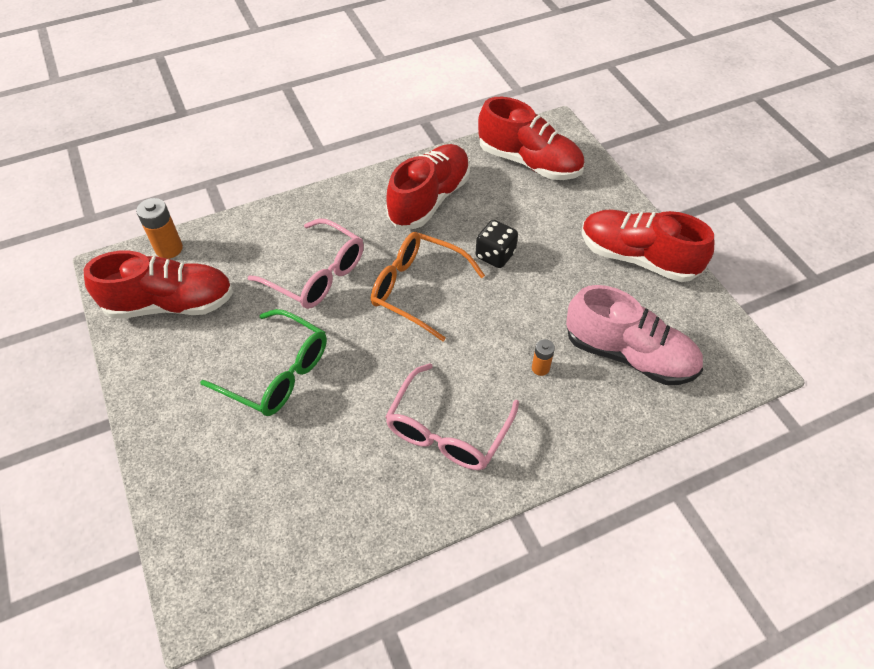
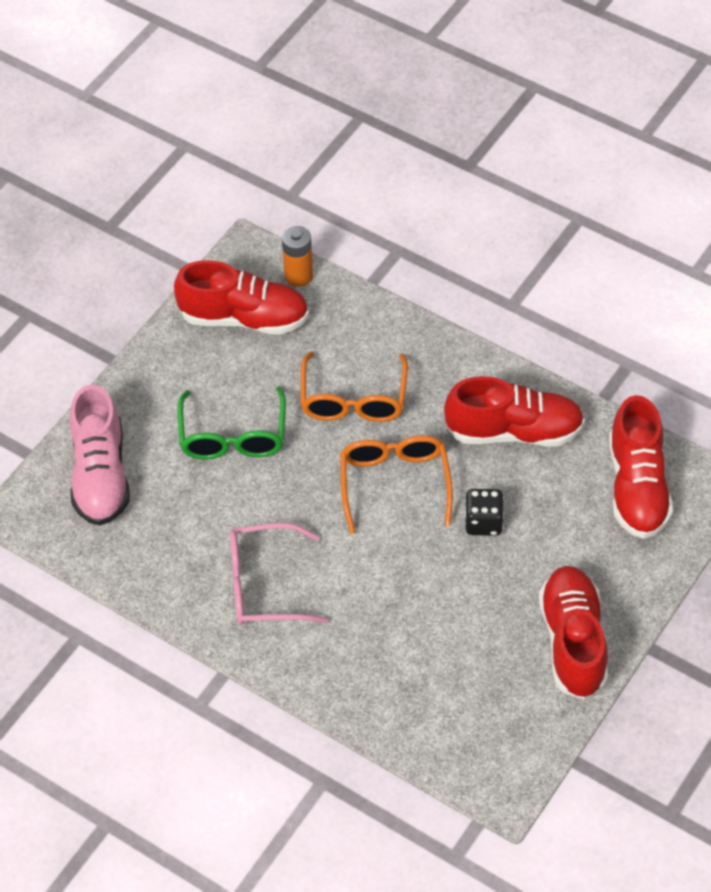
camera: 60 degrees right, 0 degrees up
(170, 304) = (244, 318): red shoe -> red shoe turned 45 degrees counterclockwise
(317, 275) = (353, 400): pink glasses -> orange glasses
(540, 368) = (376, 622): orange battery -> none
(629, 355) = (443, 684): pink shoe -> pink shoe (100, 475)

